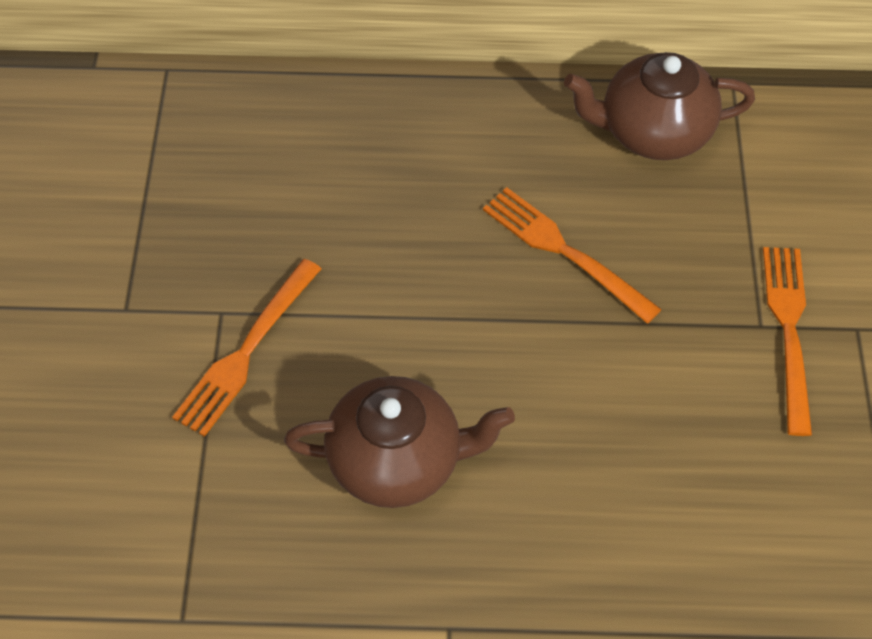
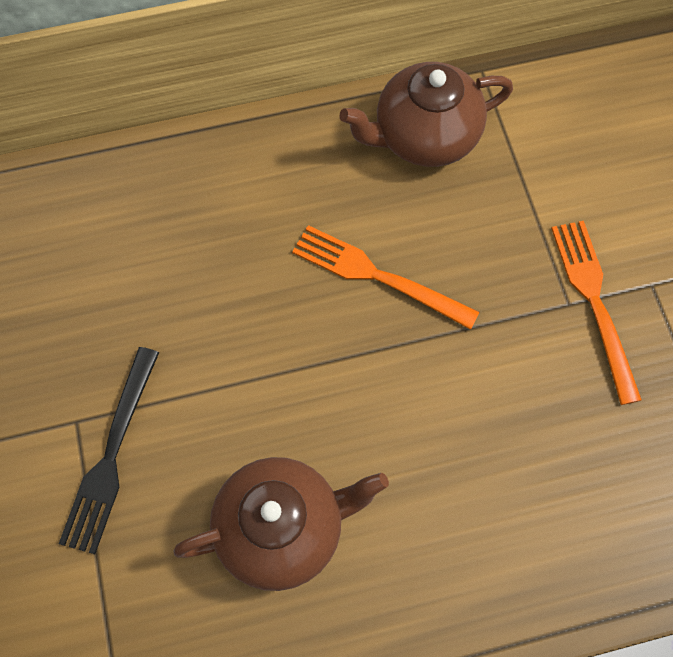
camera: 15 degrees left, 10 degrees up
(246, 352) = (111, 456): orange fork -> black fork

